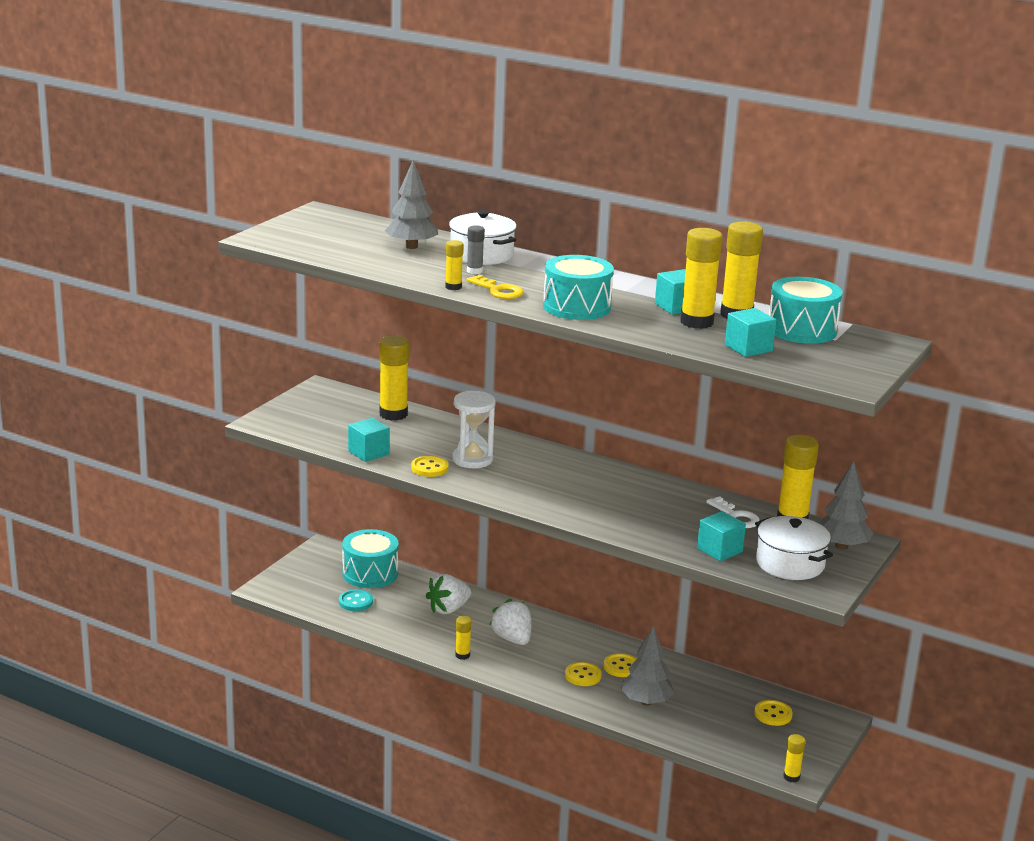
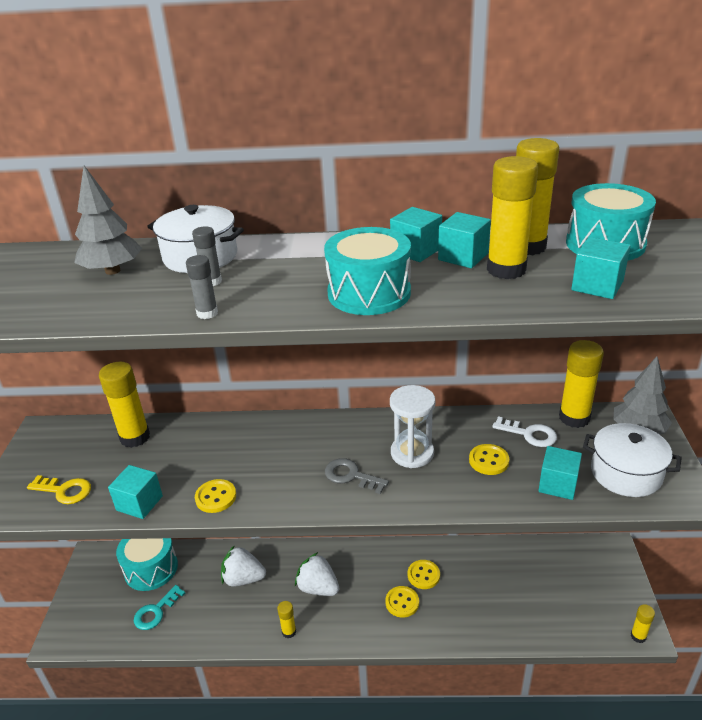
camera: 25 degrees left, 10 degrees up
(355, 602) = (156, 611): turquoise button -> turquoise key
(448, 609) = (243, 579): white strawberry -> white strawberry turned 75 degrees clockwise
(453, 287) = (207, 313): yellow glue stick -> grey glue stick
(472, 459) = (250, 465): white hourglass -> white hourglass (412, 453)
(498, 291) = (263, 300): yellow key -> yellow key (64, 491)
(549, 491) = (351, 476): none -> grey key
(646, 294) = (415, 251): none -> turquoise cube
(646, 702) = (471, 607): grey tree -> none
(773, 714) = (568, 569): yellow button -> yellow button (488, 461)

